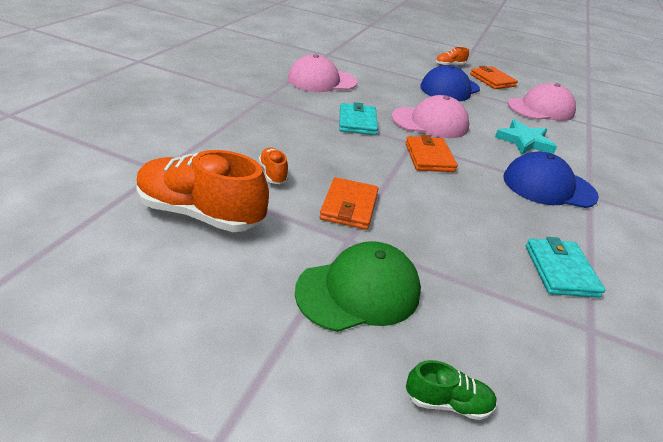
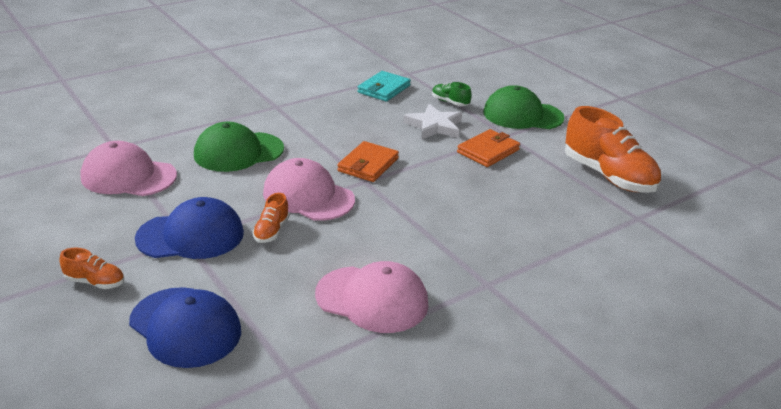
camera: 145 degrees left, 5 degrees down
(273, 173) = (534, 189): orange shoe -> orange shoe (271, 231)
(357, 122) = (397, 218): turquoise wallet -> none
(434, 224) = (434, 126): none -> white star
(447, 402) = (513, 80): green shoe -> green shoe (450, 102)
(492, 80) = (90, 233): orange wallet -> none
(524, 141) = (238, 152): turquoise star -> green cap
(548, 186) = (297, 119): blue cap -> blue cap (185, 327)

